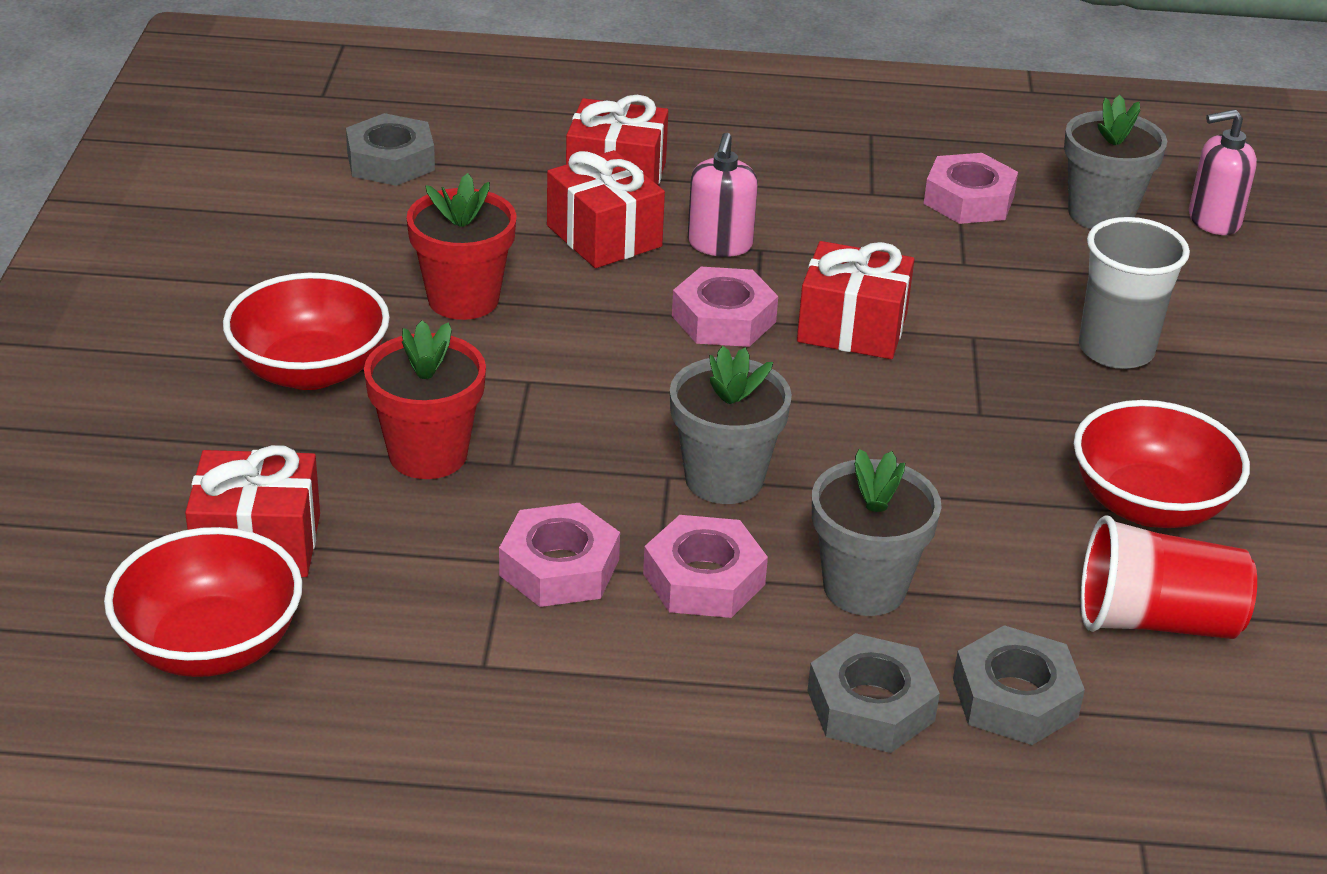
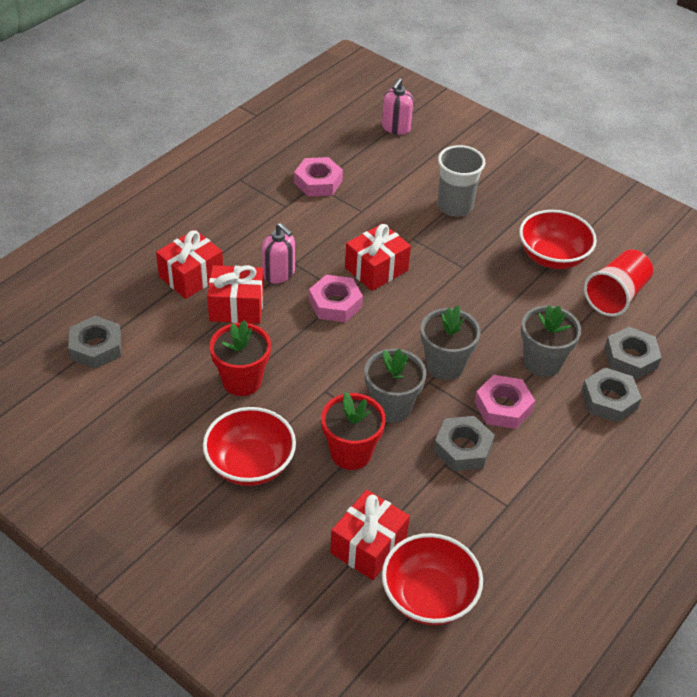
camera: 55 degrees left, 10 degrees up
(559, 567) = (462, 448): pink nut -> grey nut
(1100, 214) = (363, 153): grey flower pot -> grey flower pot (391, 407)

